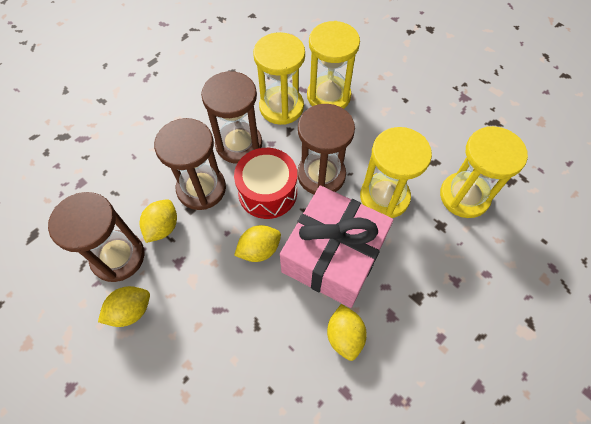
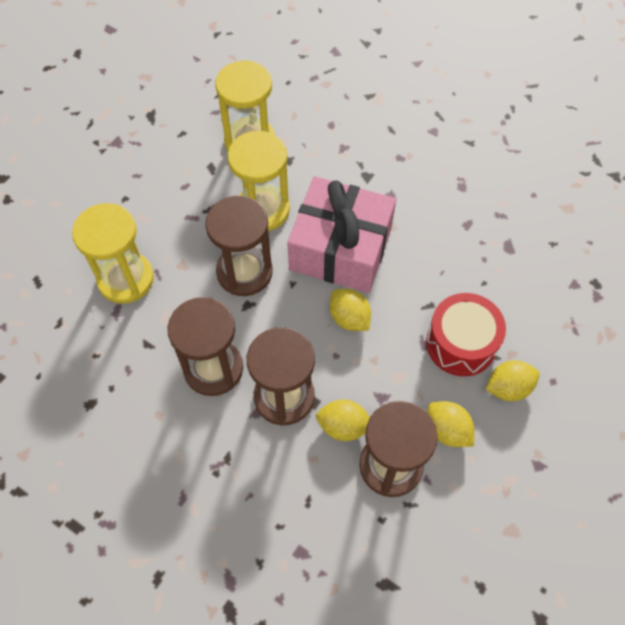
camera: 100 degrees left, 0 degrees up
(267, 192) = (276, 323): red drum -> red drum (461, 343)
(281, 107) = (148, 330): yellow hourglass -> none
(344, 336) = (418, 230): yellow lemon -> yellow lemon (508, 388)

